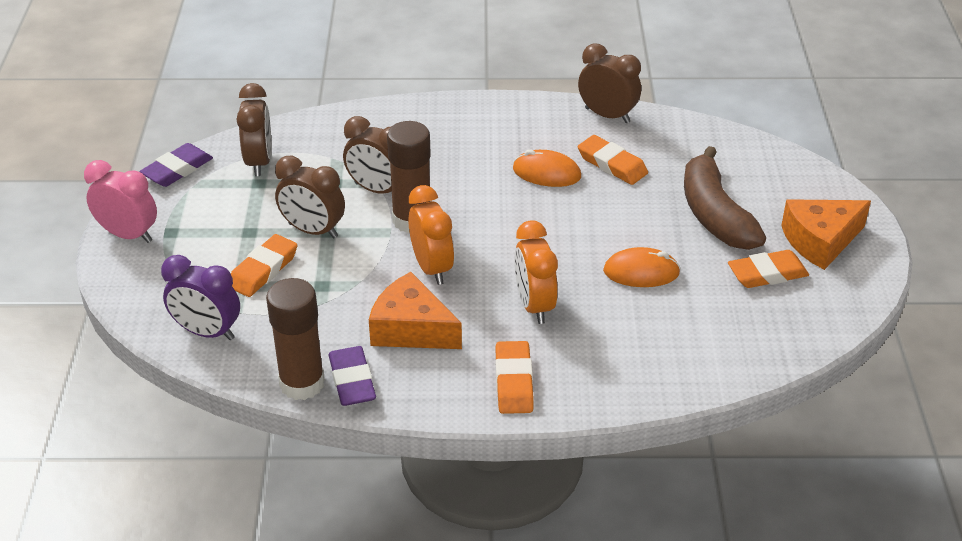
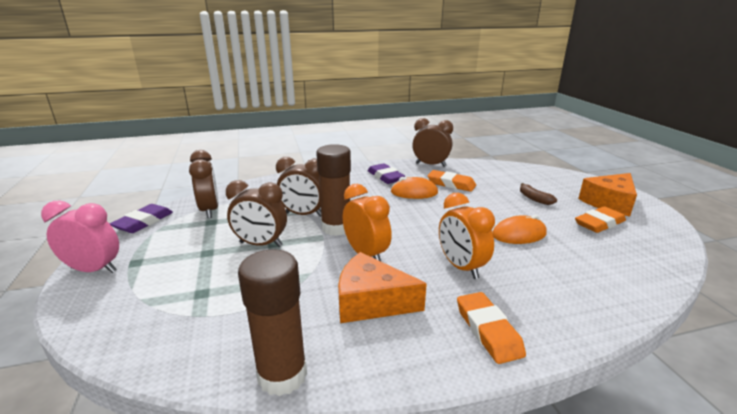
camera: 15 degrees left, 15 degrees down
(207, 332) = (170, 340): purple clock -> none
(263, 270) = (223, 277): orange eraser -> none
(352, 380) = (334, 361): purple eraser -> purple eraser (385, 177)
(714, 214) = (534, 199): brown banana -> brown banana, size x0.44

